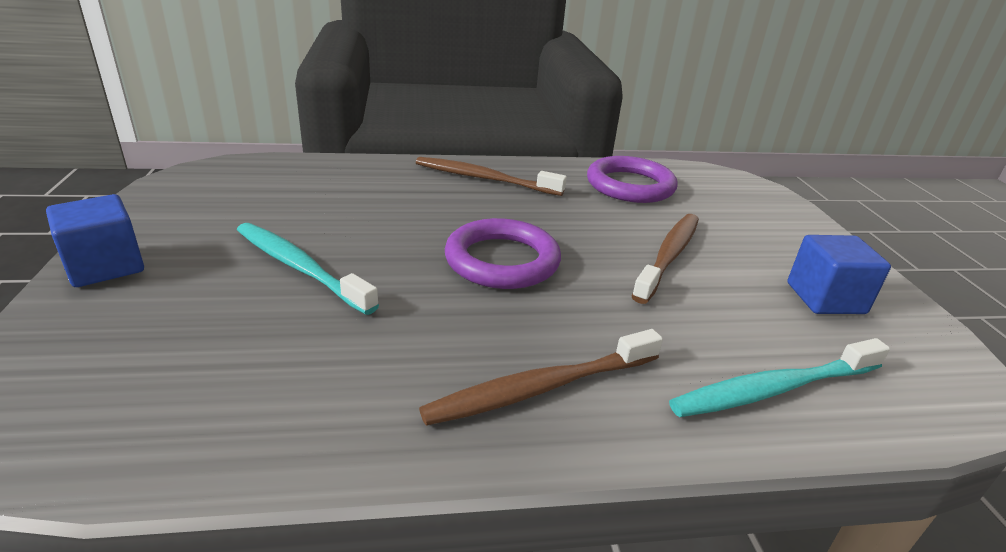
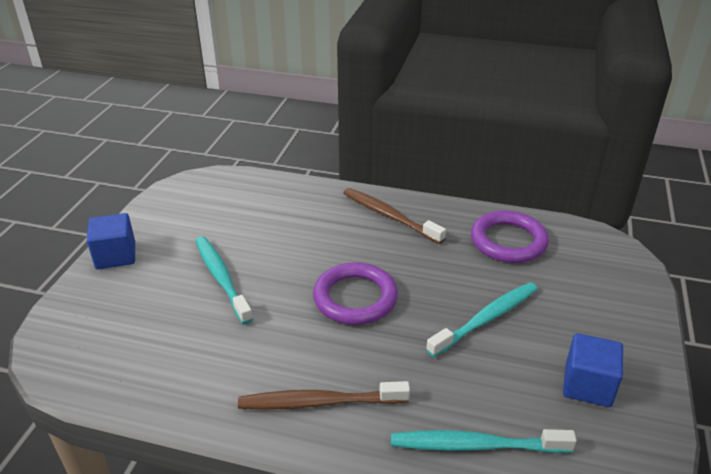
camera: 25 degrees right, 5 degrees up
(668, 256) = (486, 319): brown toothbrush -> turquoise toothbrush

